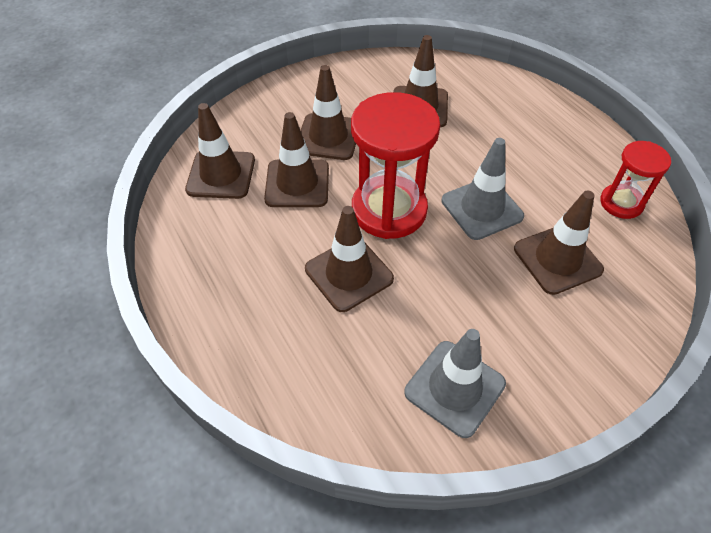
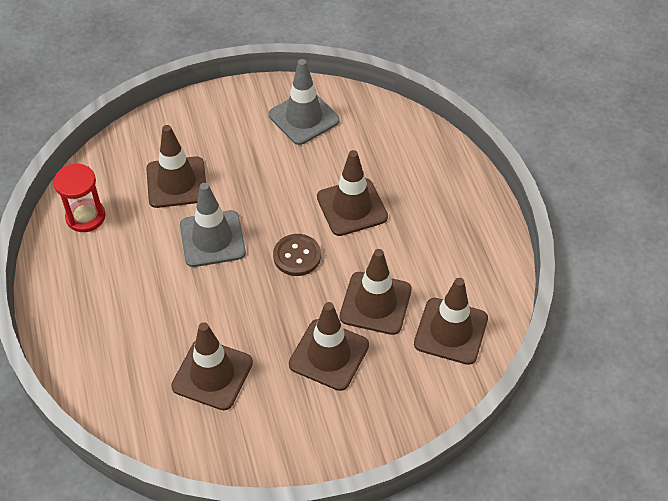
camera: 165 degrees left, 0 degrees up
(389, 210) = (297, 256): red hourglass -> brown button

